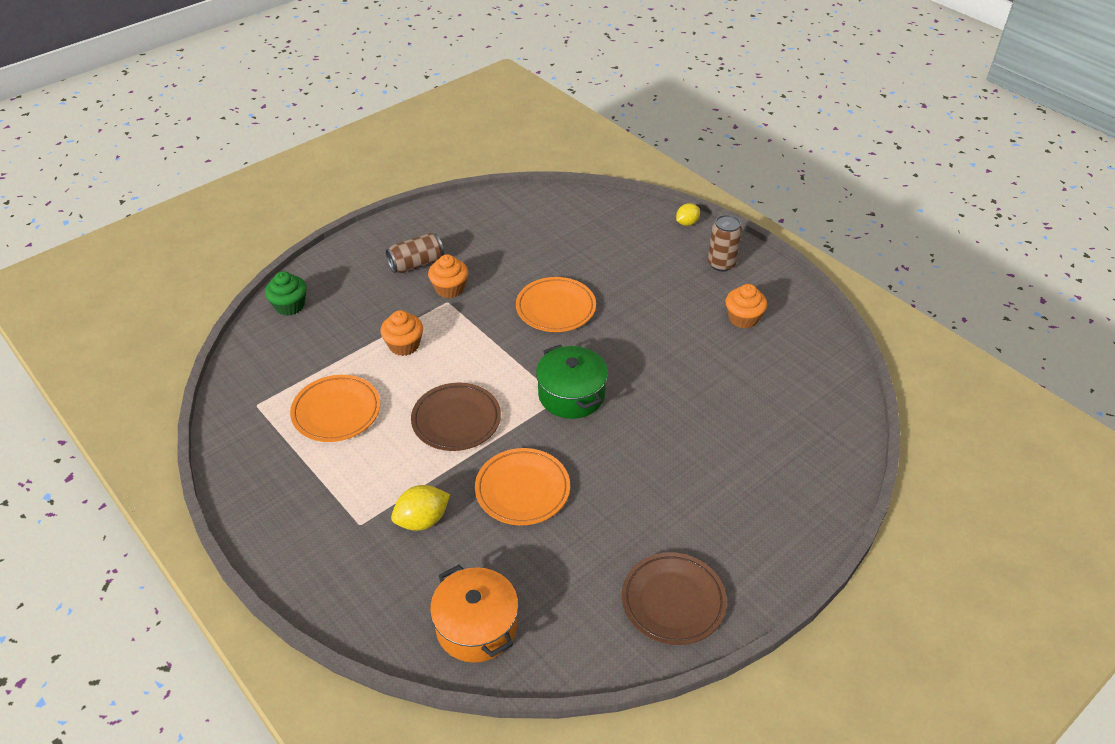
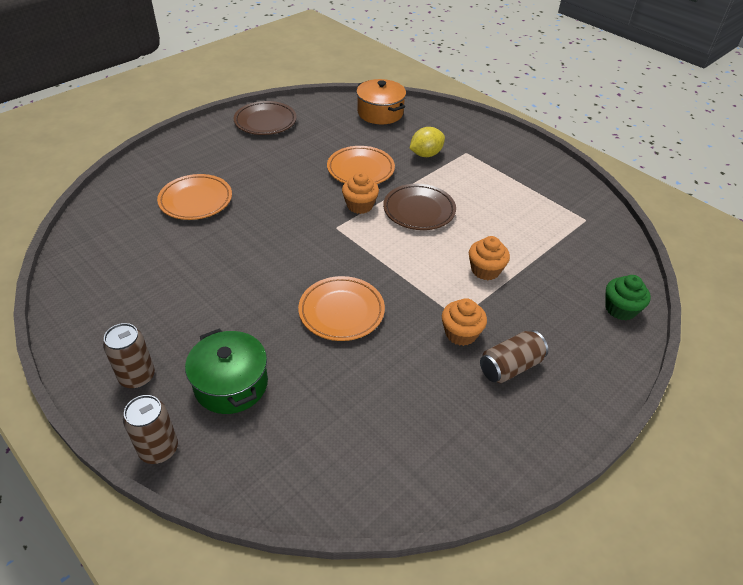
camera: 175 degrees right, 0 degrees up
(336, 412) = (518, 215): orange plate -> orange plate (196, 200)
(571, 395) = (325, 230): green pot -> green pot (231, 384)
(687, 223) = (159, 449): yellow lemon -> brown can
(743, 318) = (142, 304): orange cupcake -> orange cupcake (360, 205)

